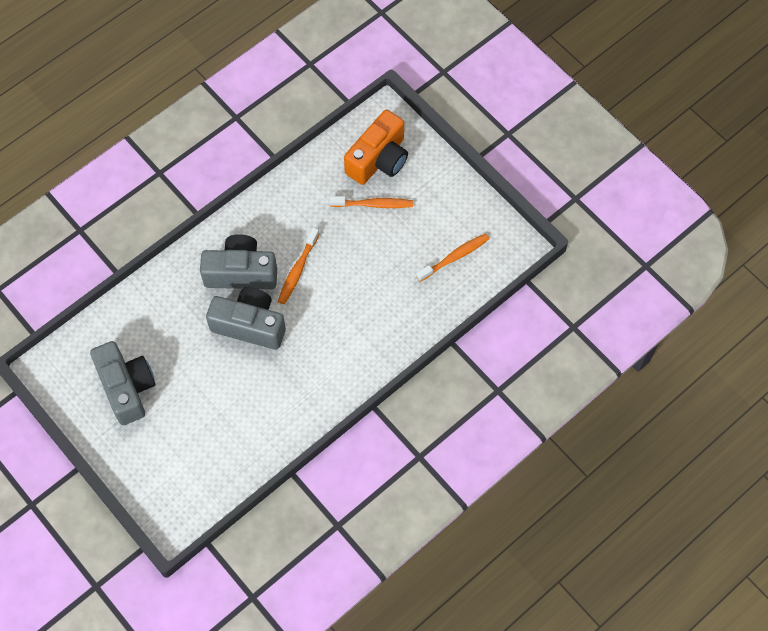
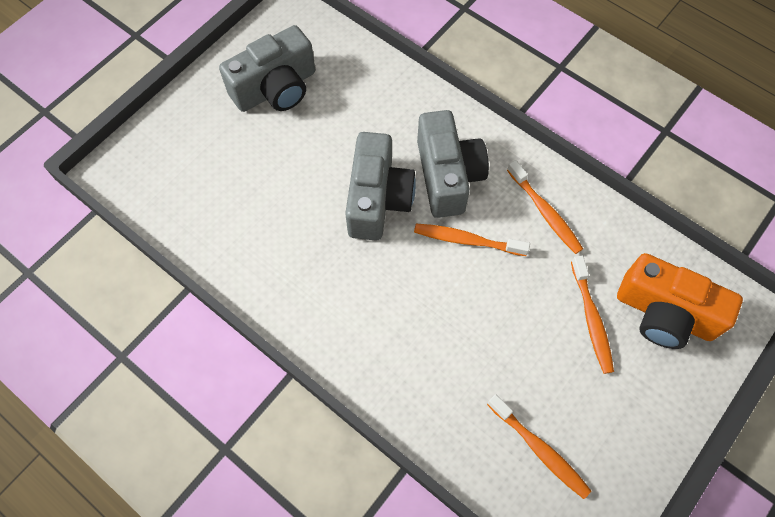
camera: 80 degrees right, 0 degrees up
(287, 213) = (545, 212): none -> orange toothbrush

